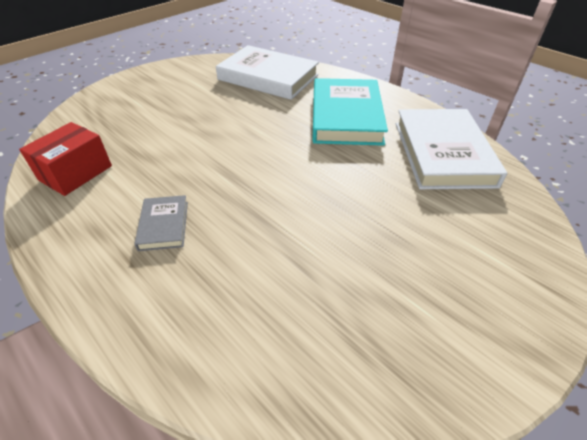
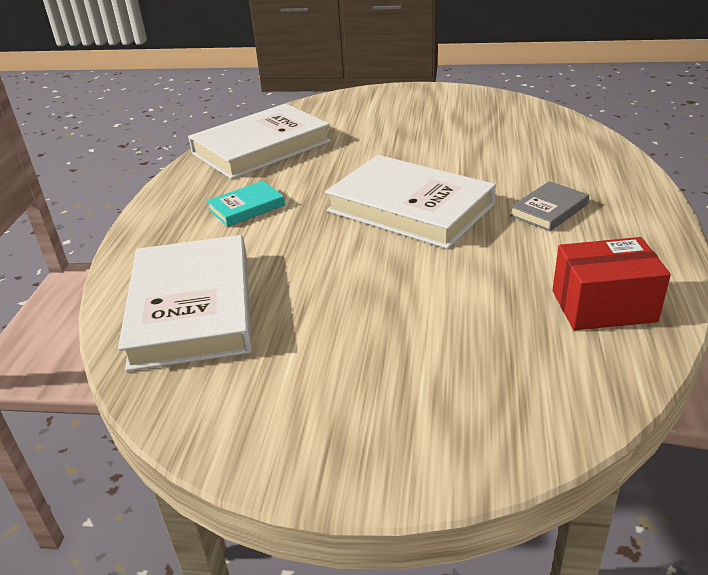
camera: 125 degrees left, 10 degrees down
(260, 169) = (410, 208): none -> white book
(346, 116) = (246, 207): turquoise book -> turquoise book, size x0.48

